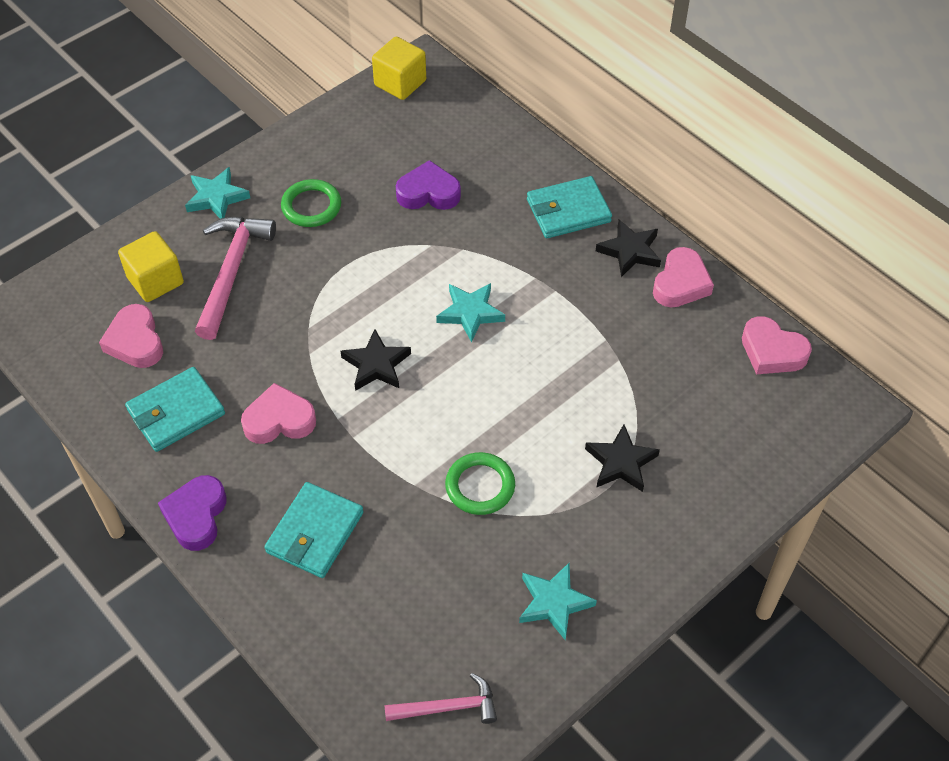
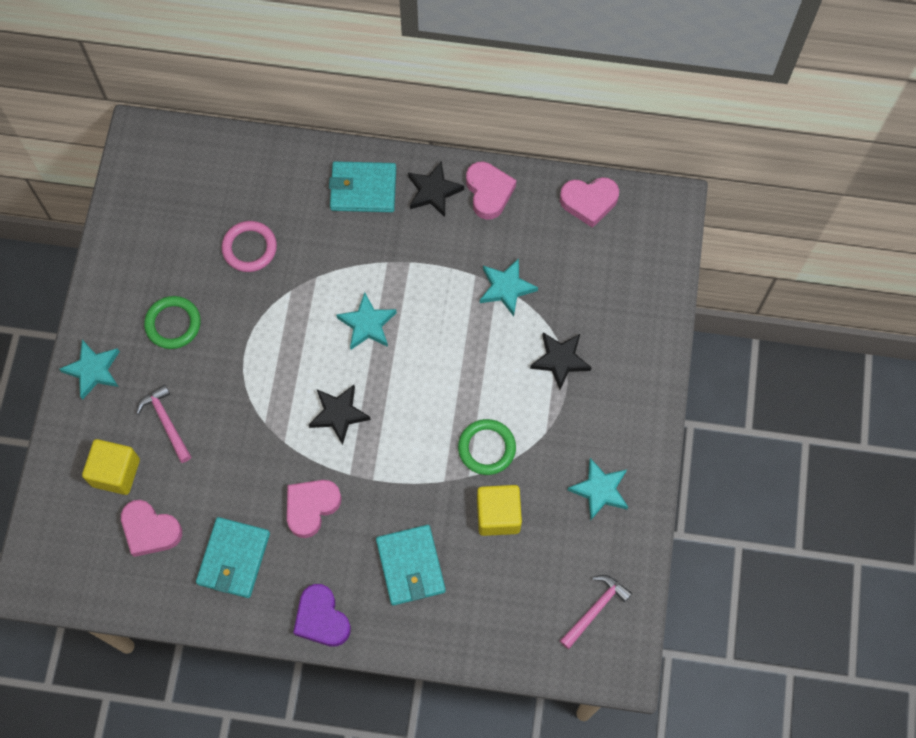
camera: 40 degrees left, 15 degrees up
(232, 272) = (166, 422): pink hammer -> pink hammer, size x0.59
(400, 83) = (139, 166): yellow cube -> yellow cube (498, 515)
(428, 193) = (249, 248): purple heart -> pink ring
(568, 211) = (363, 189): turquoise wallet -> turquoise wallet turned 60 degrees clockwise
(625, 368) = (506, 288): none -> turquoise star

